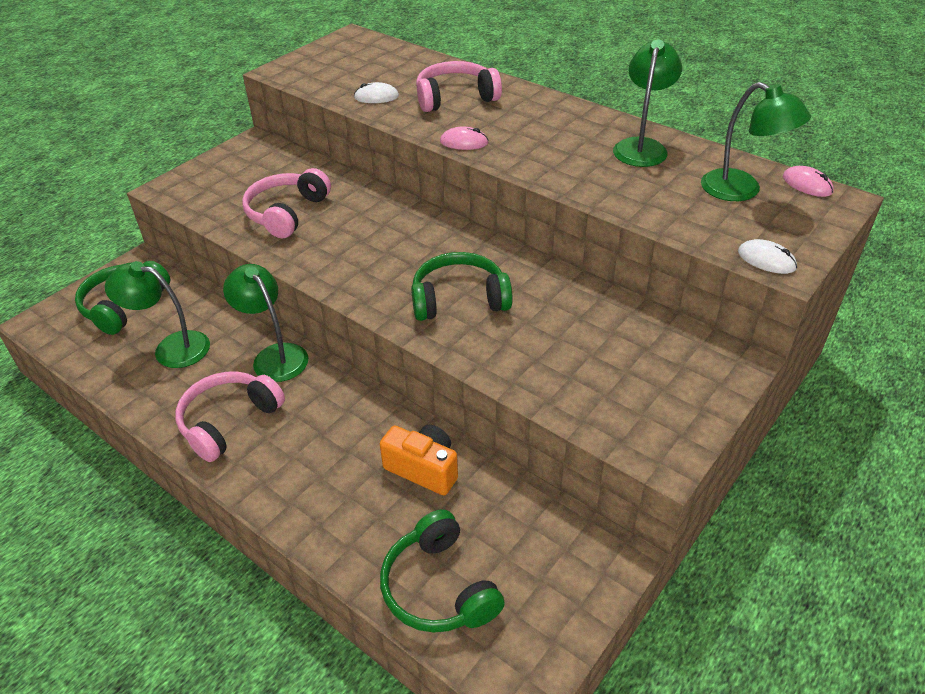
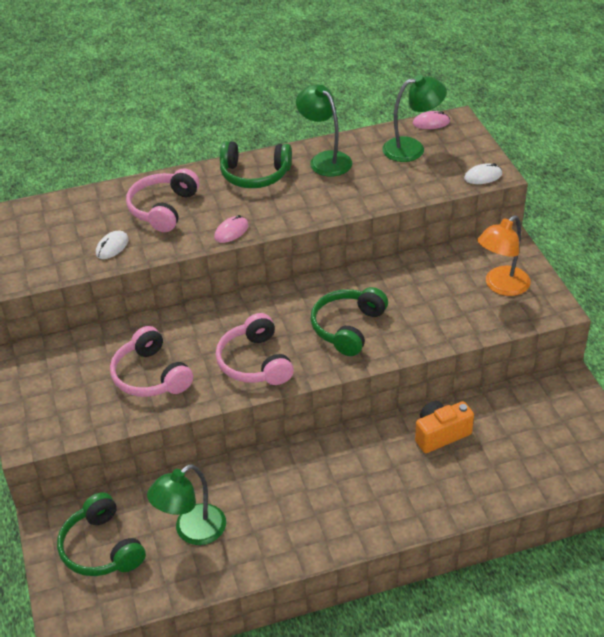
camera: 55 degrees left, 0 degrees up
(228, 421) = (310, 522): pink headphones -> pink headphones (255, 362)
(274, 356) = (261, 470): green lamp -> none
(438, 587) = (537, 468): green headphones -> green headphones (254, 175)
(651, 389) = (501, 286): none -> orange lamp

